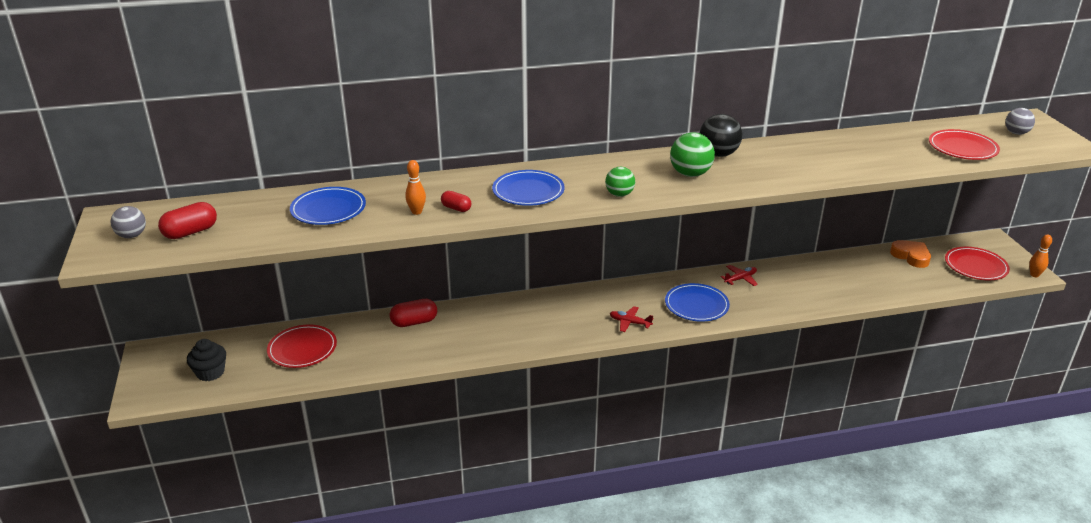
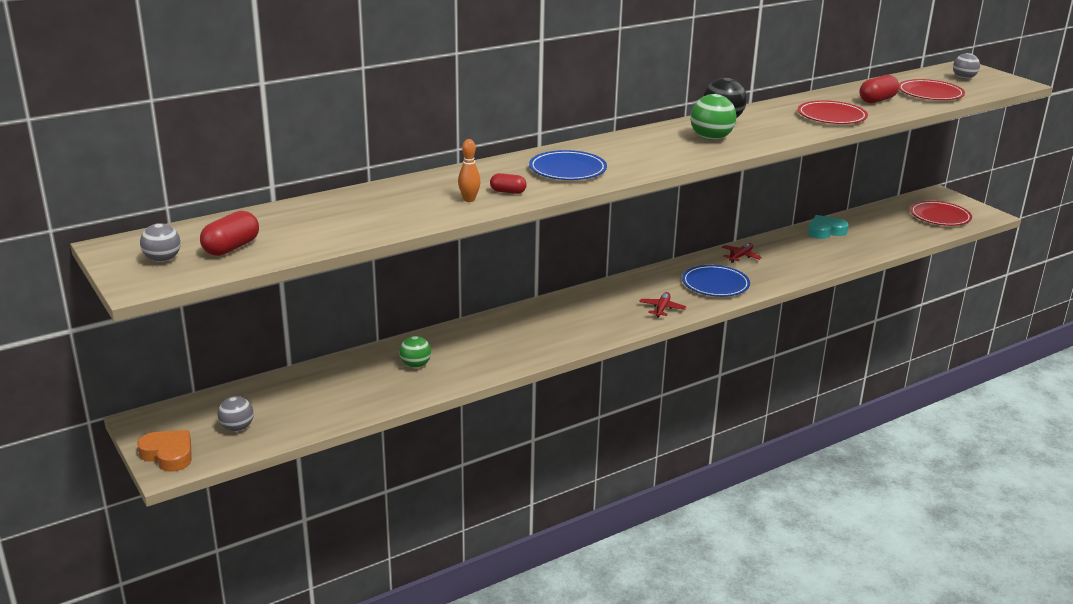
camera: 20 degrees left, 5 degrees down
(210, 372) = (237, 428): black cupcake -> grey ball
(302, 349) = (330, 388): red plate -> red plate (831, 116)
(328, 209) = (370, 209): blue plate -> none
(414, 322) = (437, 344): red capsule -> red capsule (877, 100)
(619, 194) = (660, 162): green ball -> green ball (415, 365)
(630, 323) = (662, 309): red plane -> red plane turned 105 degrees clockwise
(843, 264) = (825, 231): none -> turquoise heart
(911, 256) = (880, 216): orange heart -> orange heart (168, 454)
(1034, 275) = (992, 216): orange bowling pin -> none

